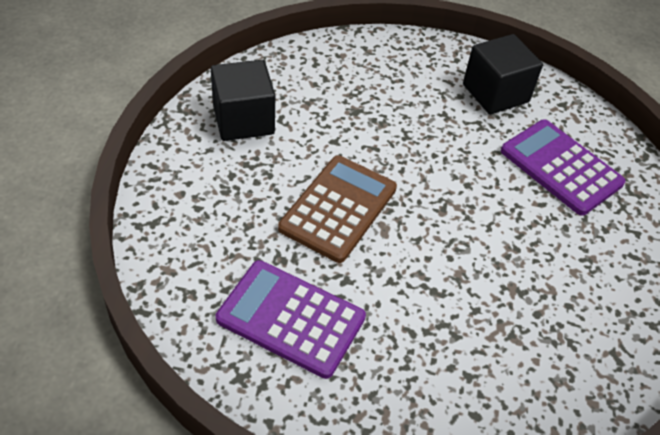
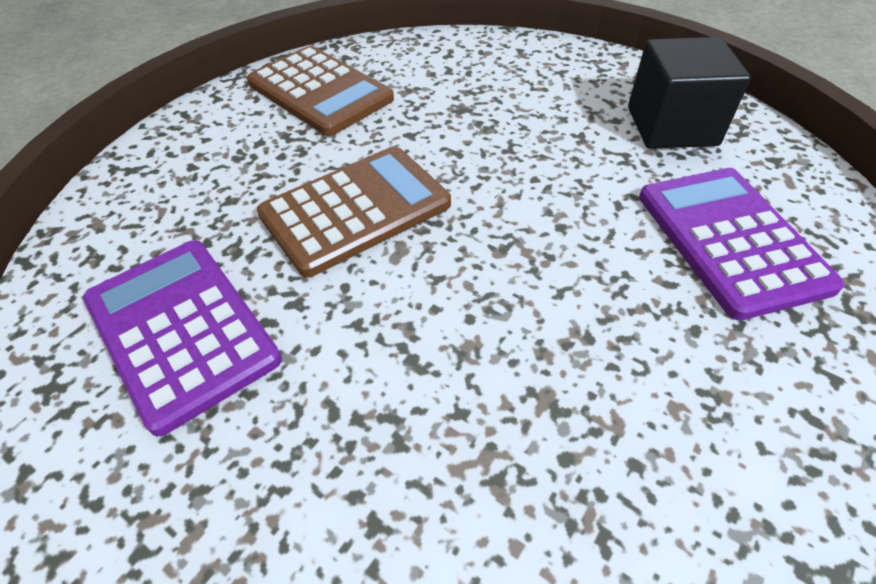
camera: 30 degrees right, 0 degrees up
(243, 120) = (320, 91): black cube -> brown calculator

